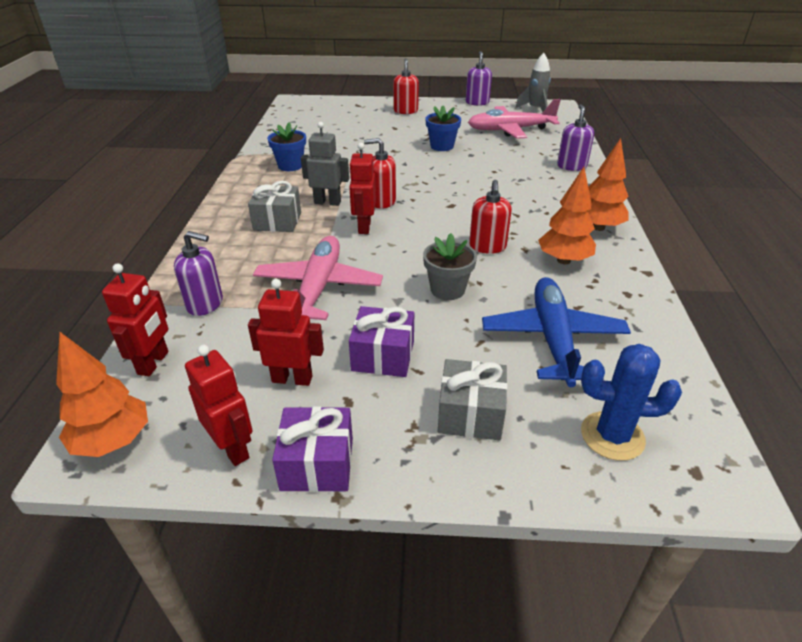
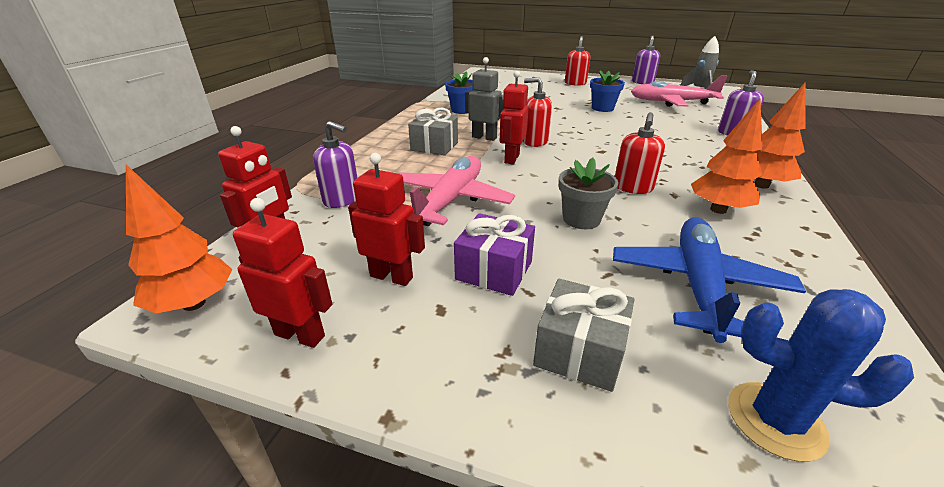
camera: 15 degrees right, 5 degrees down
(233, 448) = (300, 335): red robot -> red robot turned 45 degrees counterclockwise
(317, 464) = (380, 371): purple gift -> none

